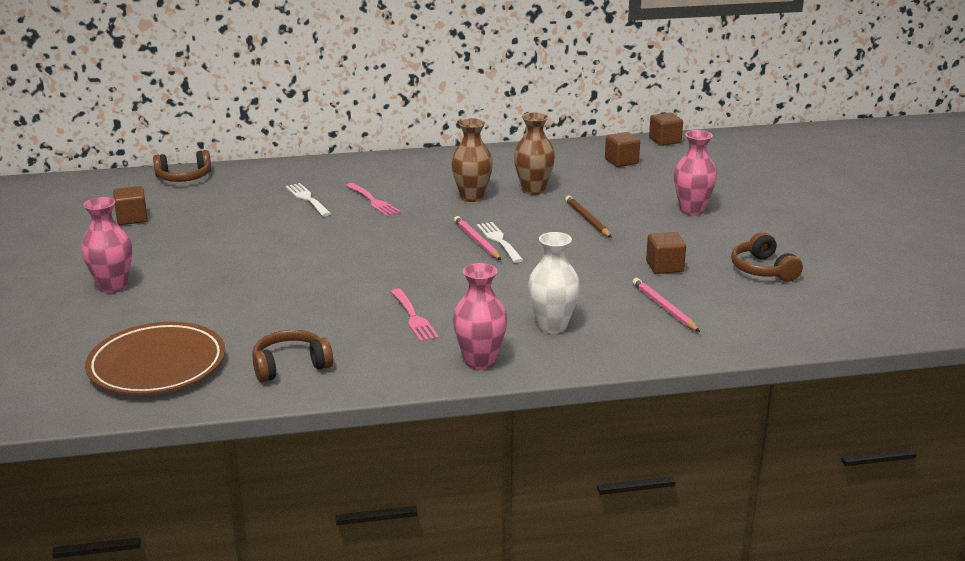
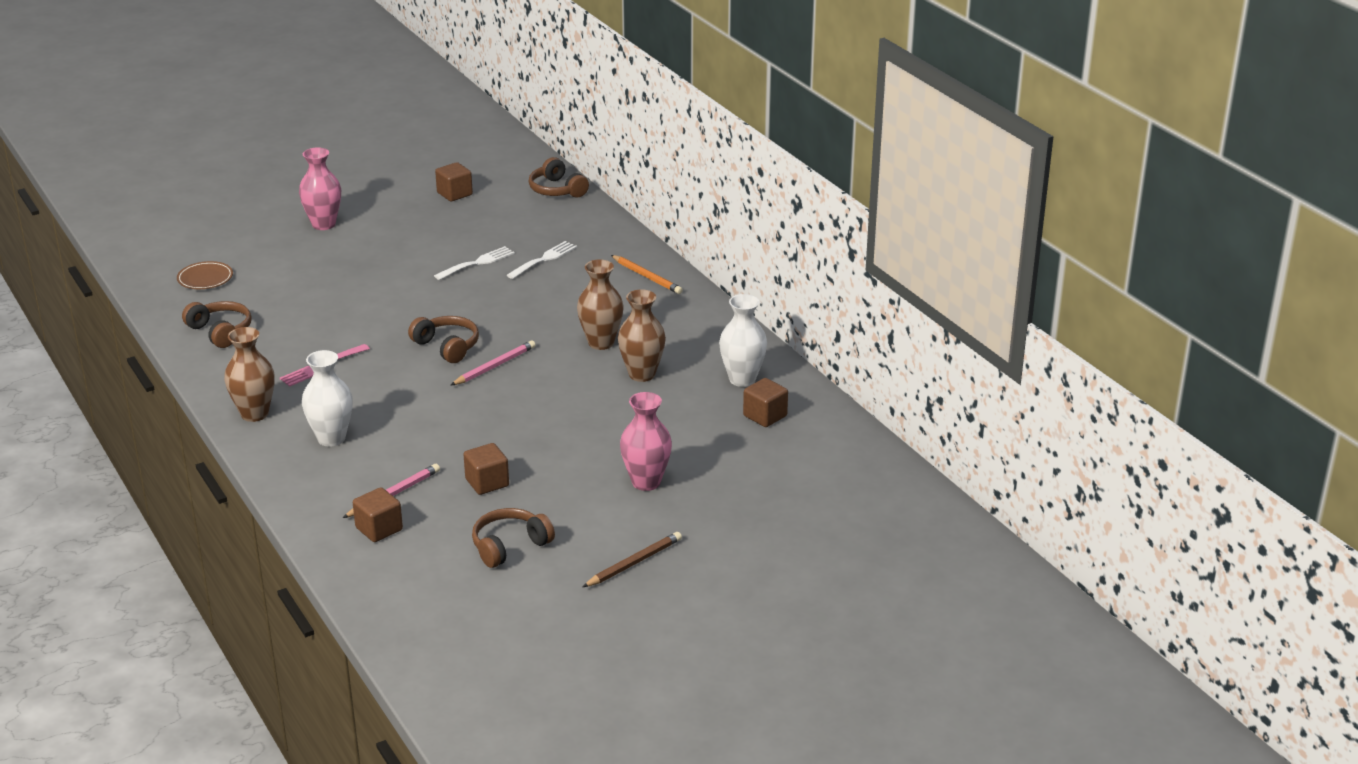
camera: 70 degrees right, 5 degrees up
(157, 365) = (205, 278): brown plate -> brown plate, size x0.50
(373, 201) = (558, 293): pink fork -> none
(379, 167) = (647, 277): none -> orange pencil
(425, 256) = (447, 347): none -> brown headphones
(480, 361) = (254, 414): pink vase -> brown vase
(499, 240) = (501, 378): white fork -> white fork (477, 263)
(565, 160) = (742, 379): none -> white vase
(587, 219) = (582, 419): brown pencil -> brown pencil (634, 563)
(665, 141) = (858, 436): brown cube -> brown cube (379, 529)

